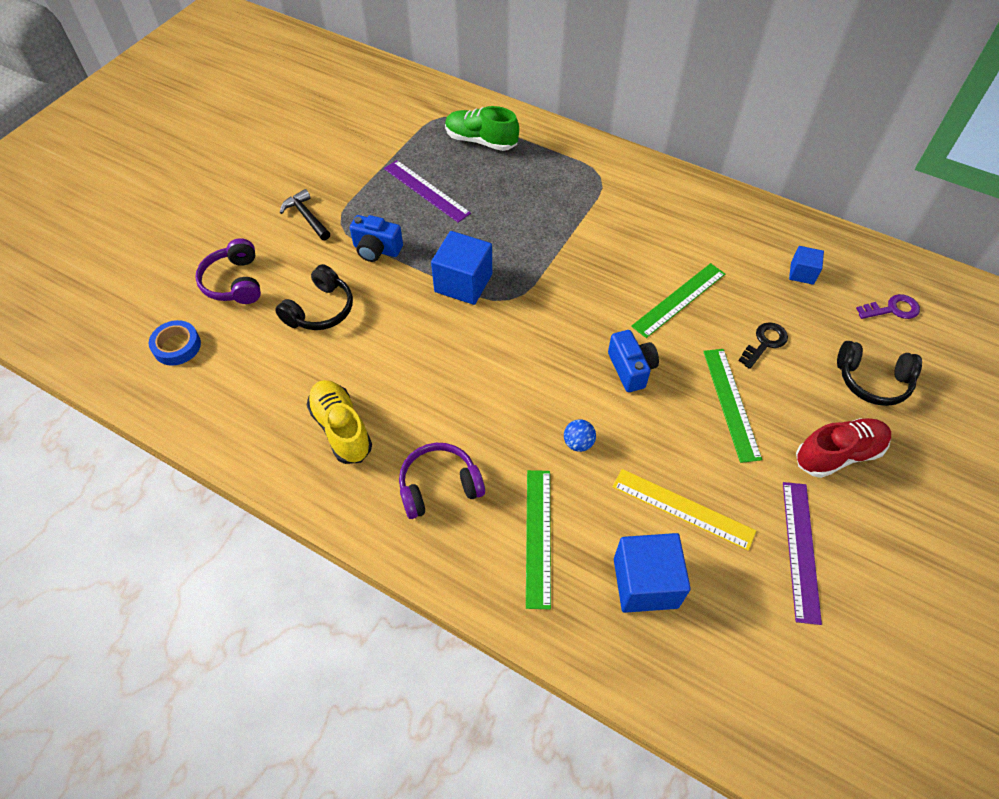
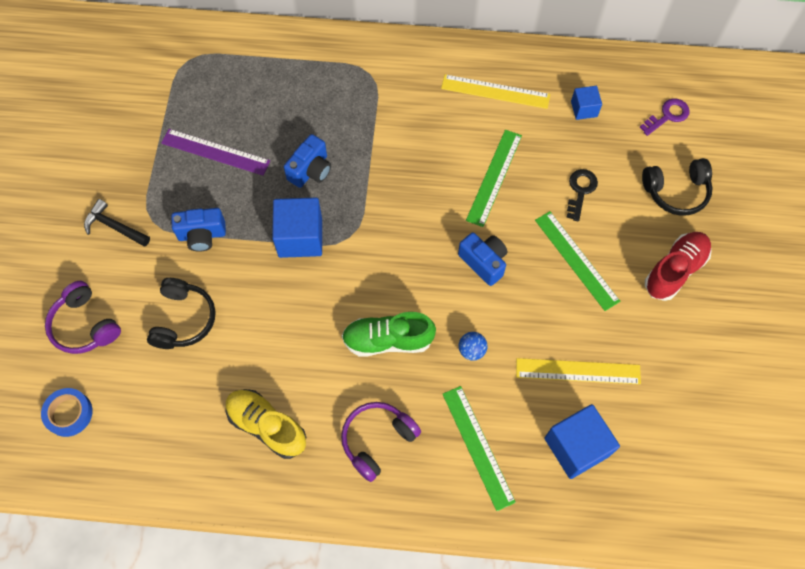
camera: 25 degrees left, 10 degrees up
(481, 141) = (239, 75): green shoe -> green shoe (388, 340)
(503, 233) = (310, 170): none -> blue camera
(716, 229) = (495, 91): none -> yellow ruler
(800, 550) = (677, 366): purple ruler -> none

